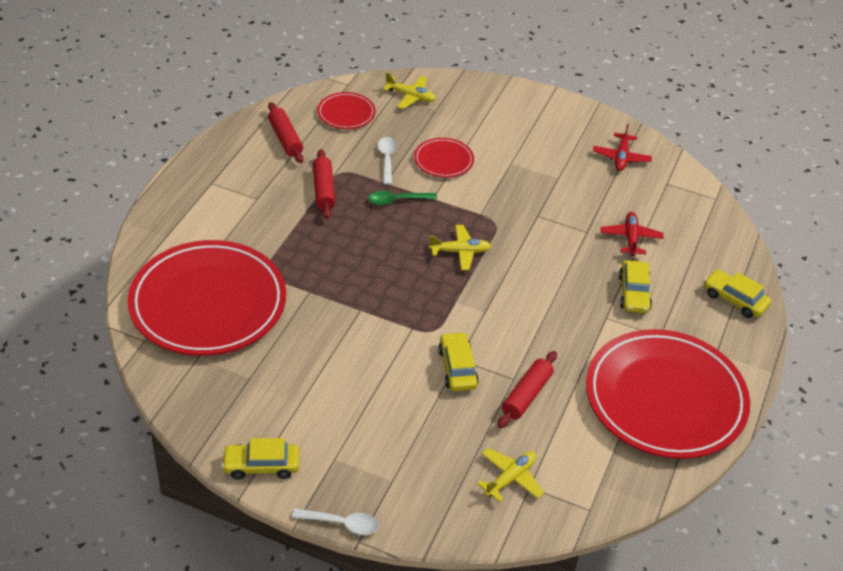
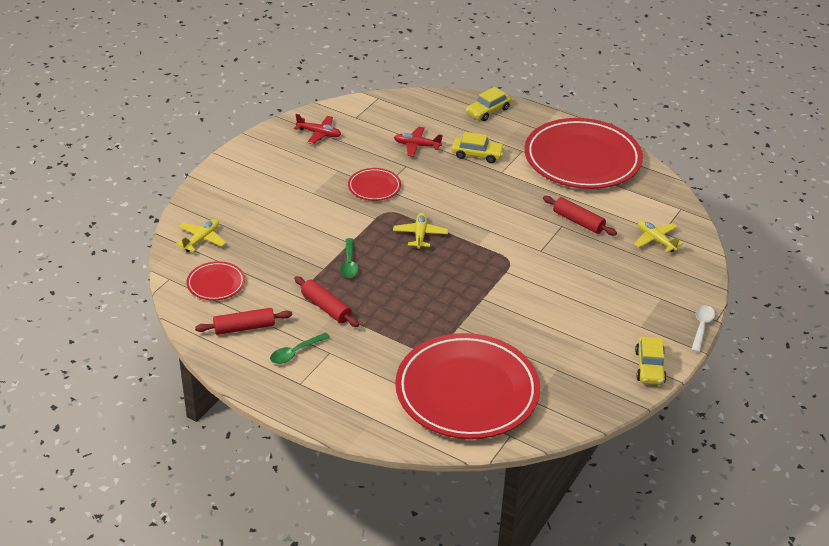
camera: 80 degrees left, 5 degrees down
(254, 175) = (295, 352): none -> green spoon
(323, 190) = (326, 307): red rolling pin -> red rolling pin turned 45 degrees clockwise
(387, 159) = (291, 264): white spoon -> none
(443, 160) = (300, 230): red plate -> red plate (374, 187)
(457, 368) = (550, 252): yellow car -> none

